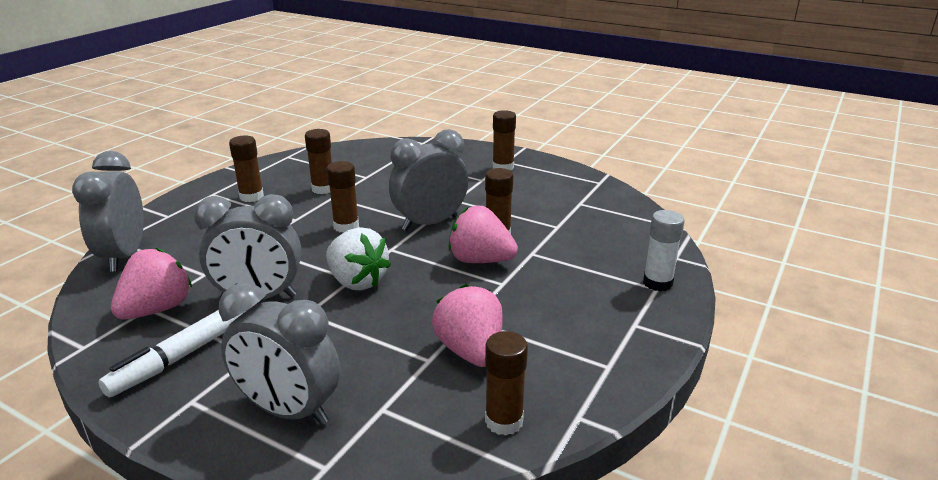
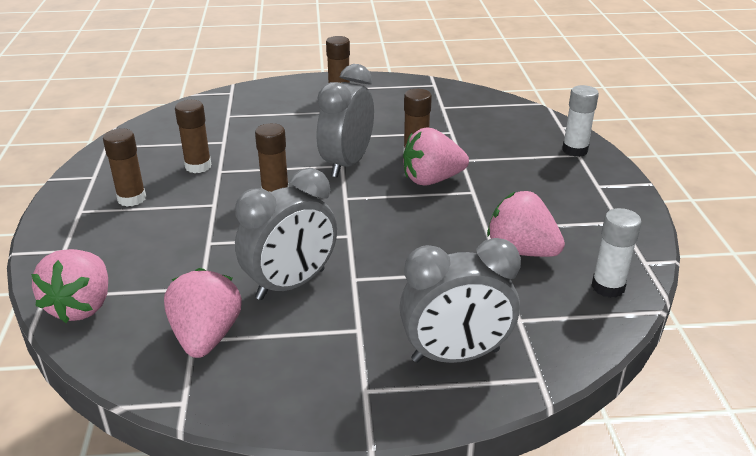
camera: 35 degrees left, 5 degrees up
(124, 256) = (82, 306): grey clock -> pink strawberry
(183, 355) = (298, 360): white marker -> none
(357, 281) = (357, 235): white strawberry -> none
(504, 421) = (608, 287): brown glue stick -> white glue stick

